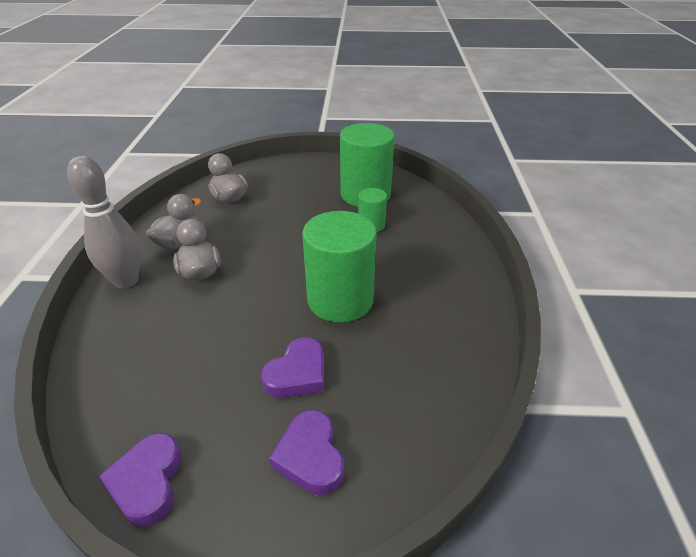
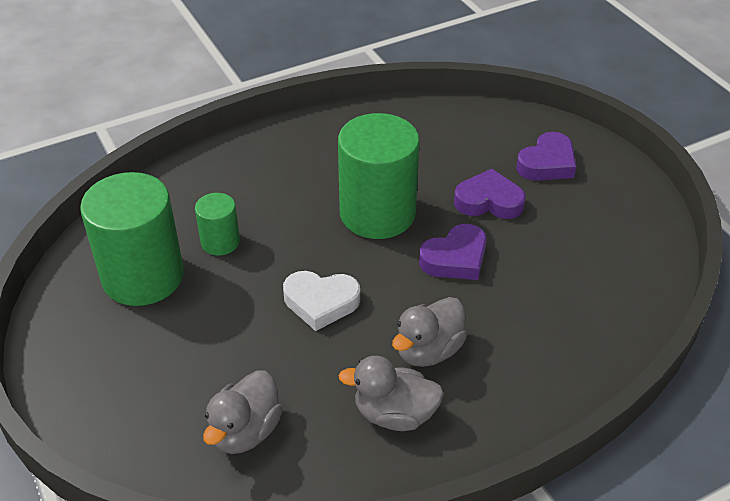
camera: 120 degrees left, 5 degrees up
(126, 281) = (501, 413): grey bowling pin -> none
(147, 482) = (647, 230): purple heart -> purple heart (455, 258)
(283, 245) = (321, 302): none -> white heart

